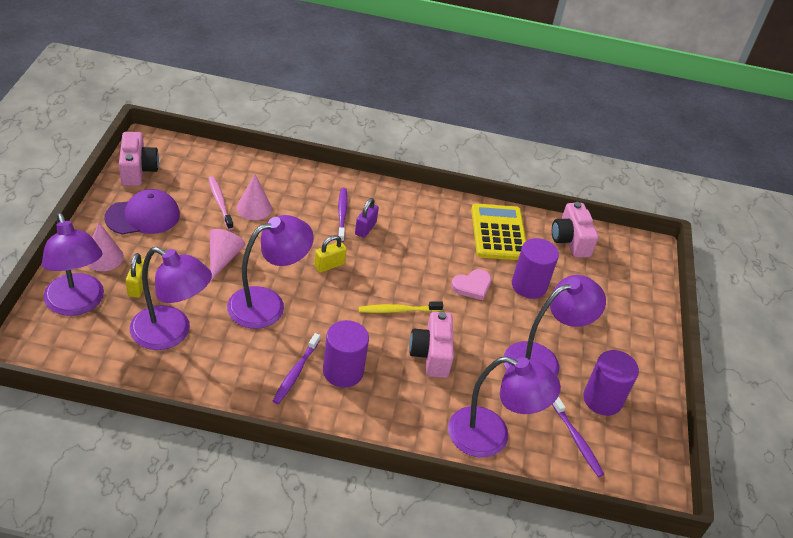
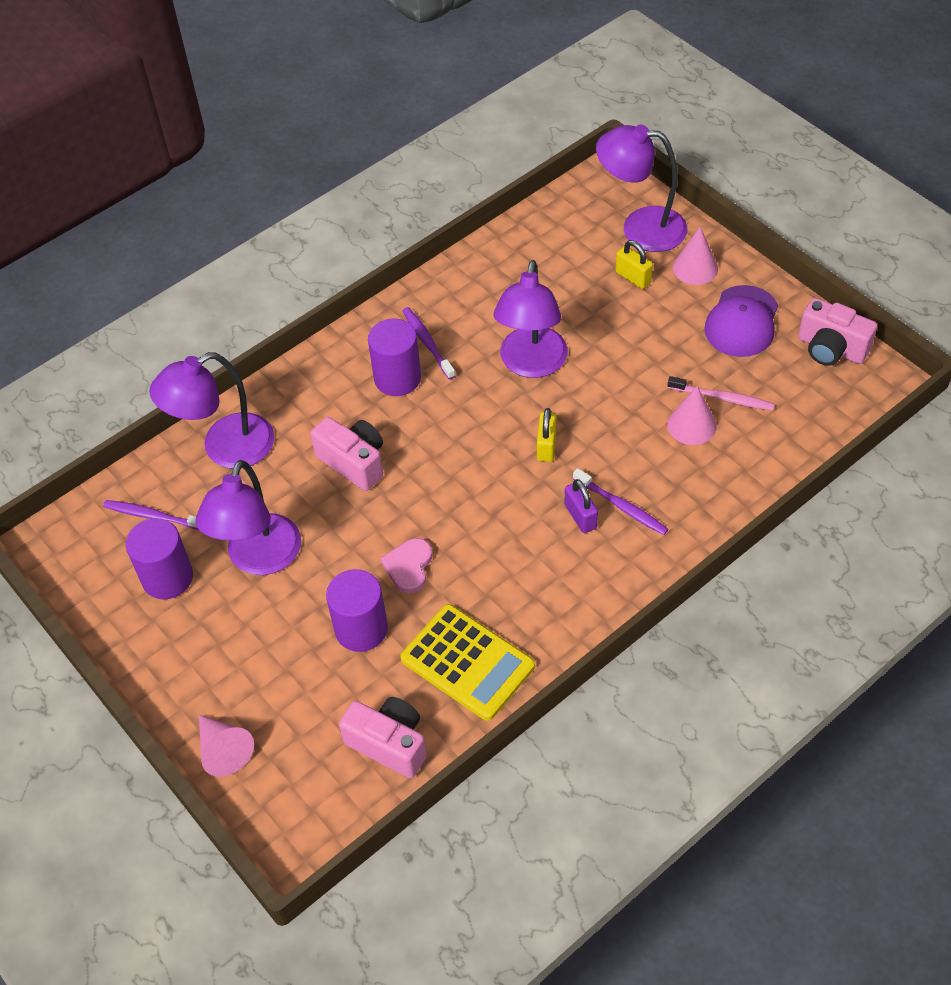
camera: 140 degrees right, 10 degrees up
(171, 333) = (550, 276): purple lamp -> none
(223, 258) = (626, 359): pink cone -> pink cone (223, 750)
(397, 310) = (433, 470): yellow toothbrush -> none

